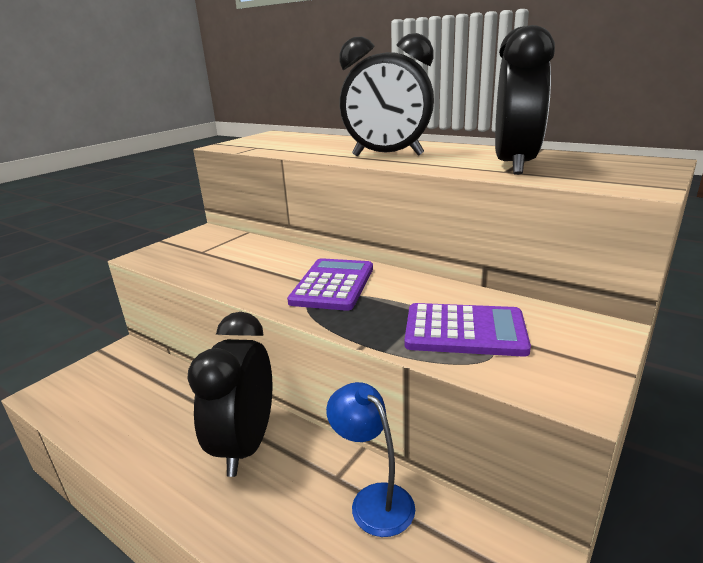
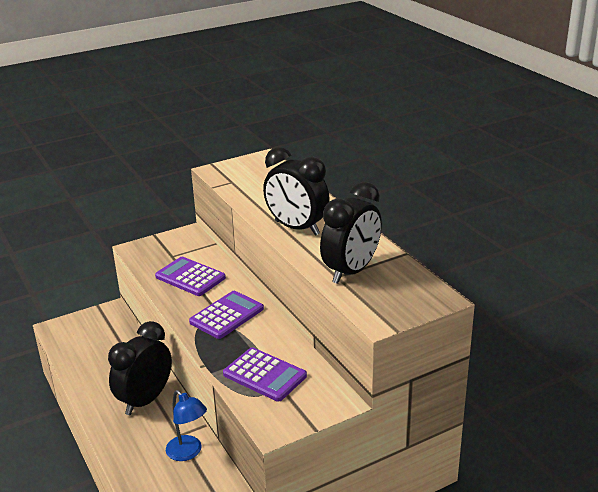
camera: 25 degrees right, 5 degrees up
(244, 263) = (190, 277): none -> purple calculator
(373, 500) = (188, 453): blue lamp -> blue lamp turned 150 degrees clockwise

